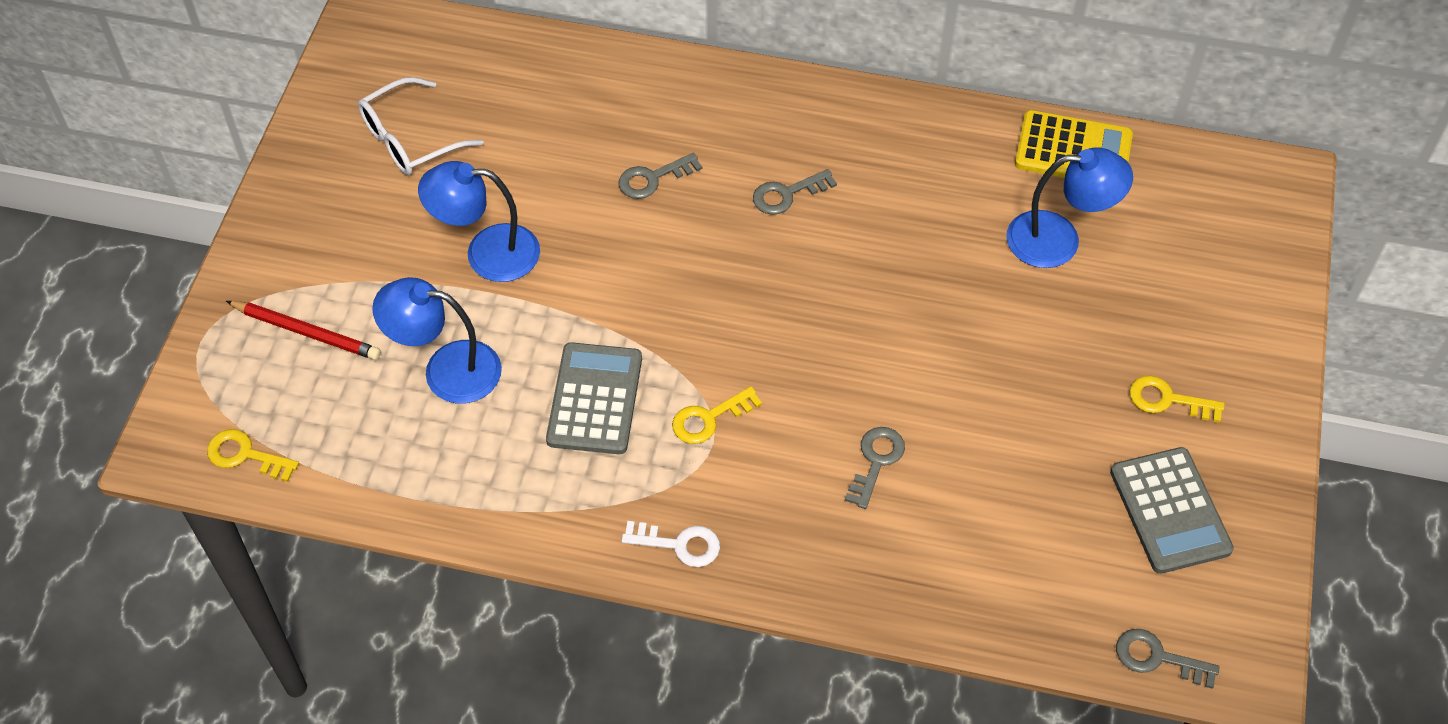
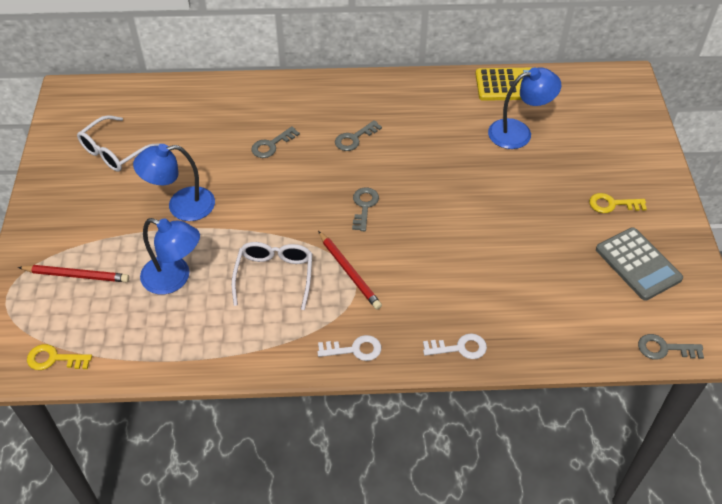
camera: 15 degrees left, 5 degrees down
(446, 370) = (174, 278): blue lamp -> blue lamp turned 150 degrees counterclockwise
(595, 399) = (274, 276): grey calculator -> white glasses
(709, 419) = (349, 272): yellow key -> red pencil
(838, 580) = (460, 348): none -> white key
(876, 461) = (458, 274): grey key -> grey key (364, 206)

